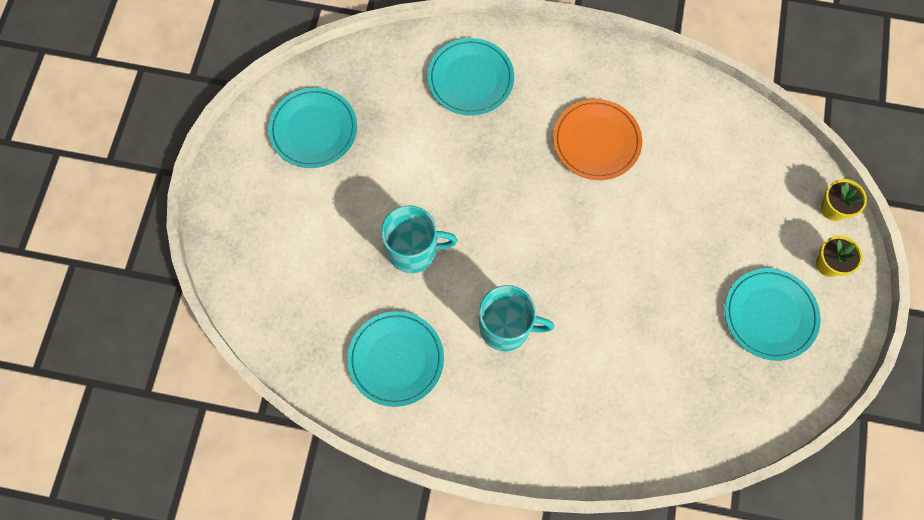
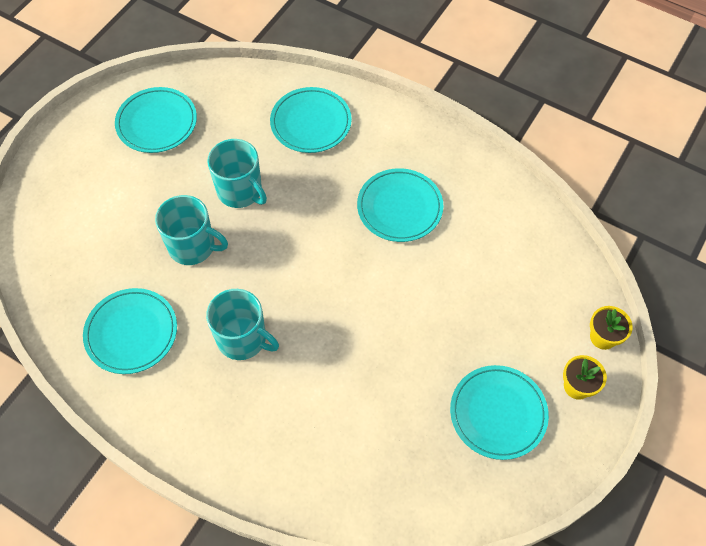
camera: 20 degrees right, 10 degrees down
(434, 176) = (240, 191): none -> turquoise mug
(596, 141) = (399, 207): orange plate -> turquoise plate

